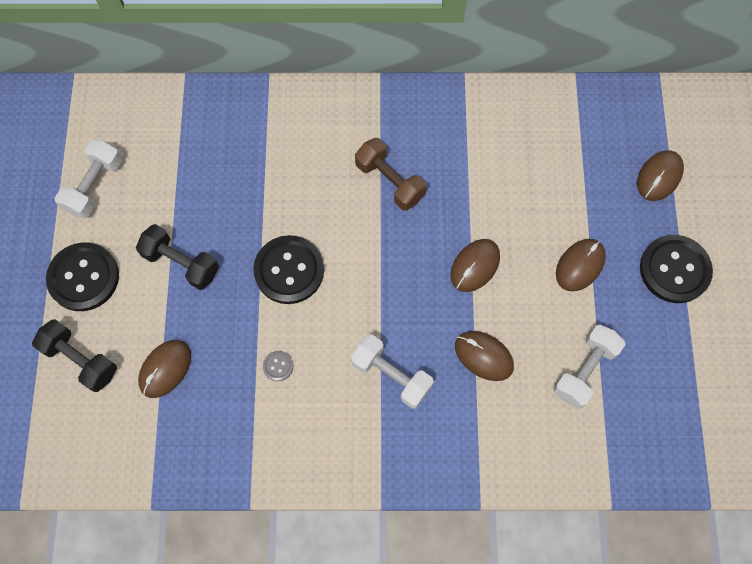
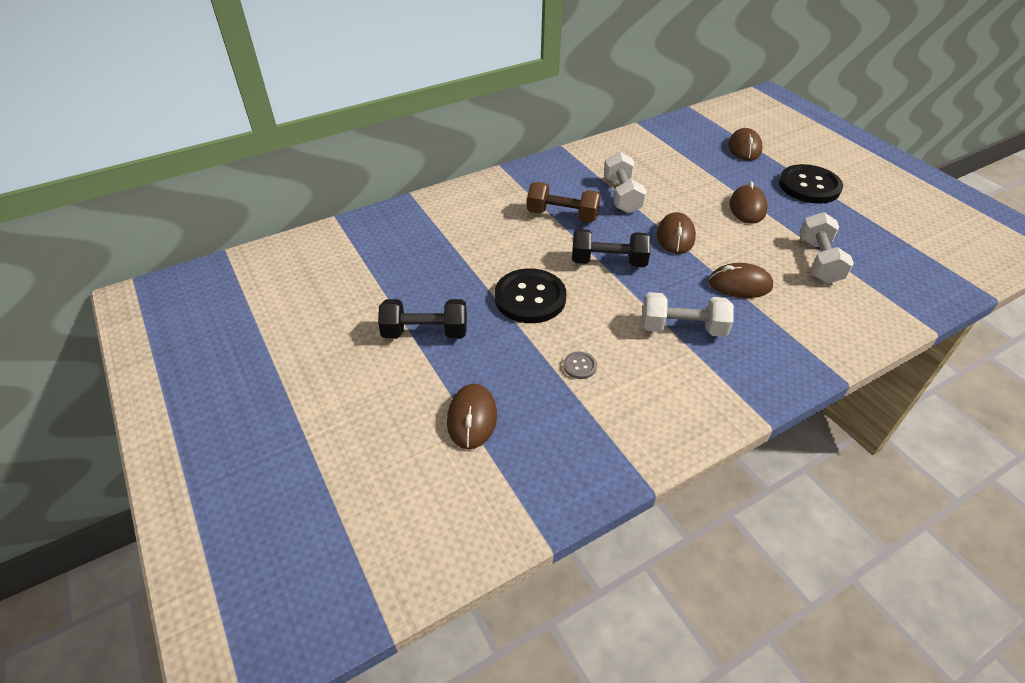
camera: 30 degrees left, 25 degrees down
(81, 360) = (373, 452): black dumbbell -> black dumbbell (608, 262)
(84, 277) = (330, 384): black button -> none
(94, 186) = (296, 314): white dumbbell -> white dumbbell (622, 195)

